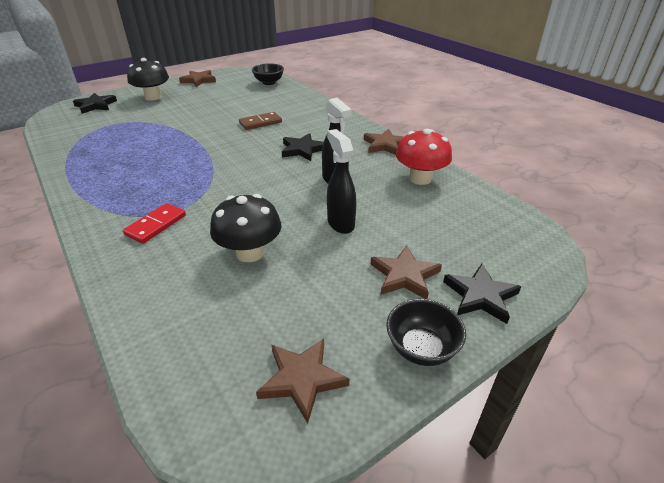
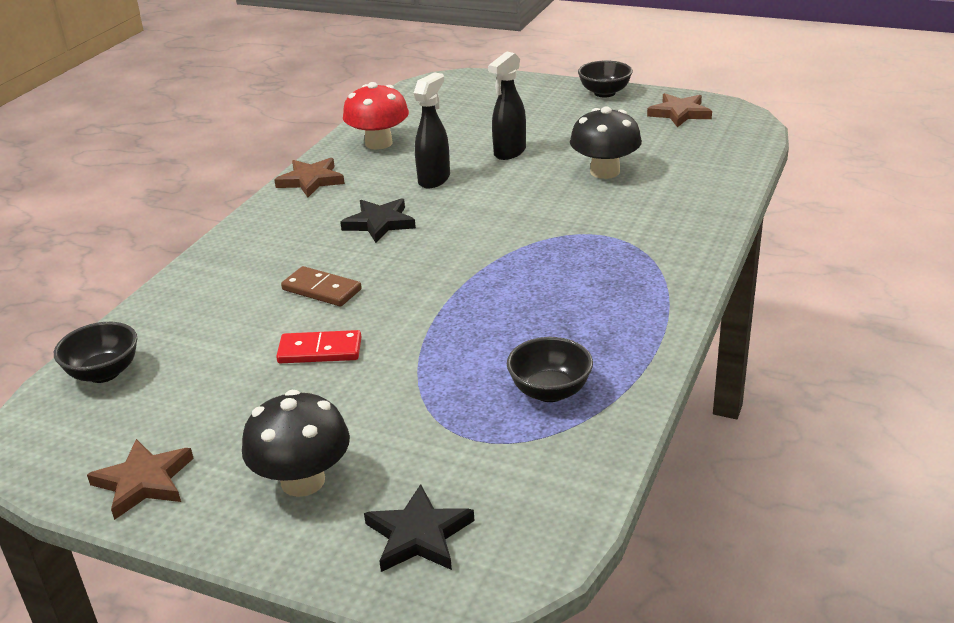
camera: 120 degrees left, 5 degrees down
(101, 144) = (550, 391): none -> black bowl
(156, 225) = (639, 231): red domino -> red domino (320, 350)
(404, 275) = (543, 113): brown star -> none
(480, 296) = (530, 88): black star -> none

